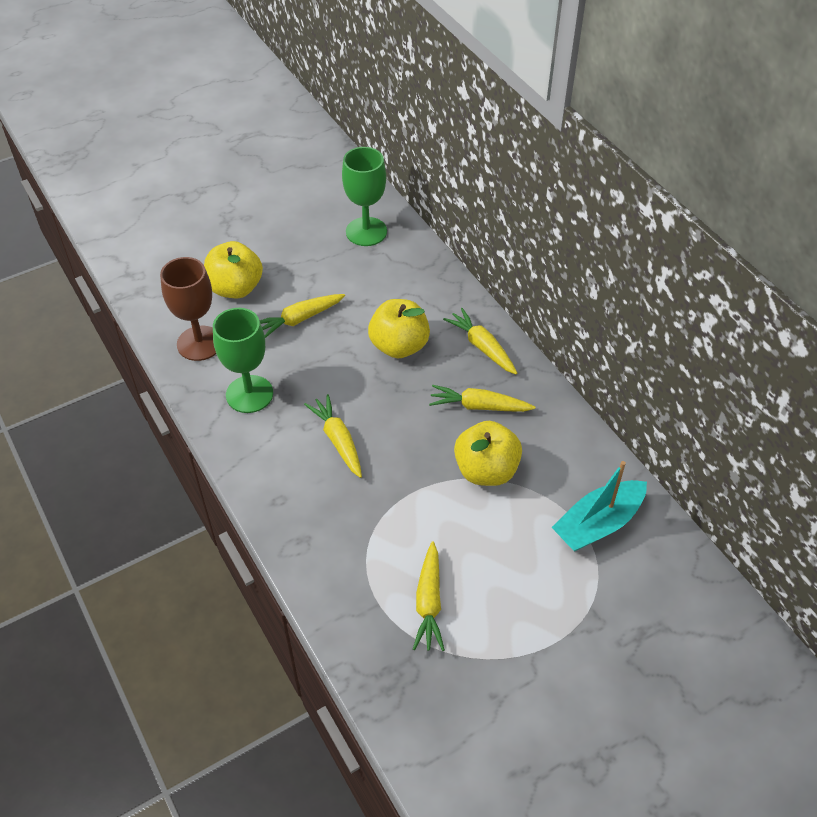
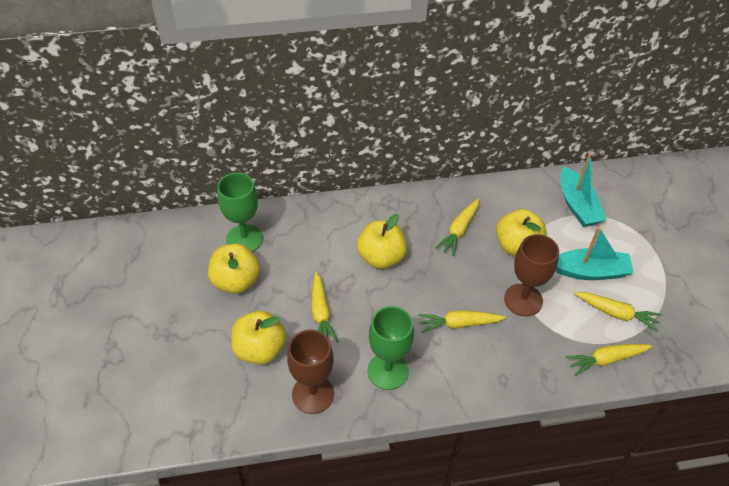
camera: 70 degrees left, 0 degrees up
(309, 244) = (236, 281): none -> yellow apple
(402, 495) = (523, 300): none -> brown goblet
(482, 347) = (404, 210): yellow carrot -> yellow carrot (606, 360)
(485, 559) = (590, 271): none -> turquoise boat

